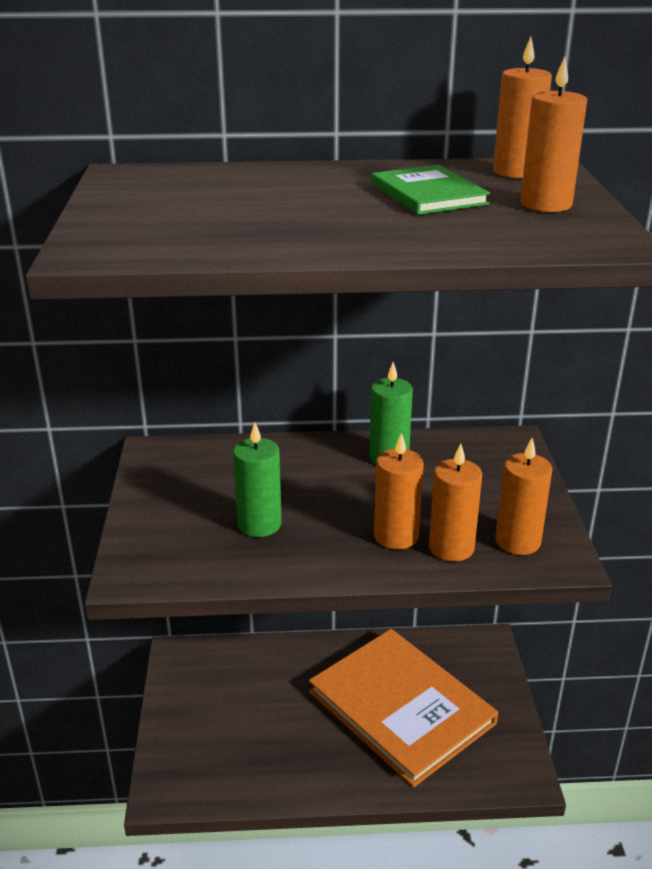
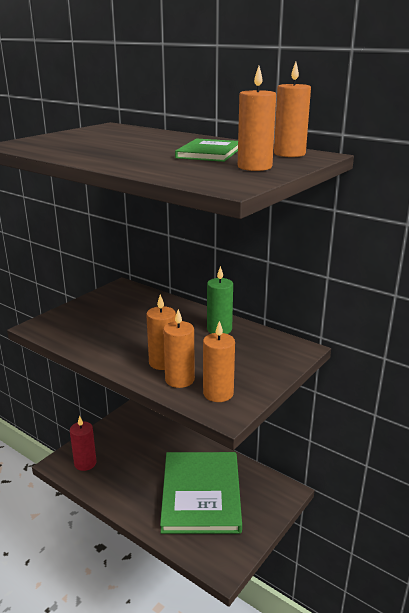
camera: 40 degrees right, 5 degrees down
(202, 766) = (85, 463): none -> red candle
(259, 524) = (114, 331): green candle -> none
(401, 707) = (201, 494): orange book -> green book

